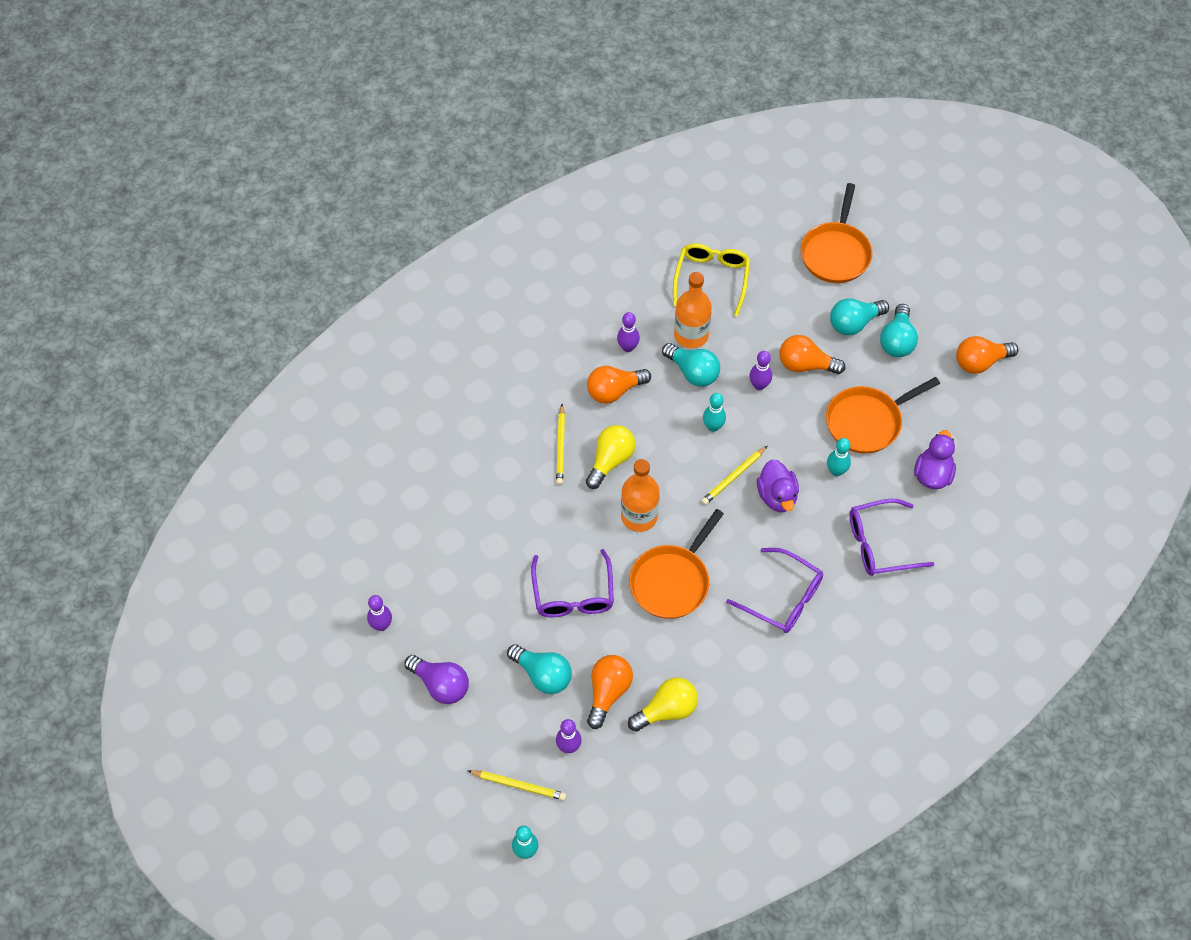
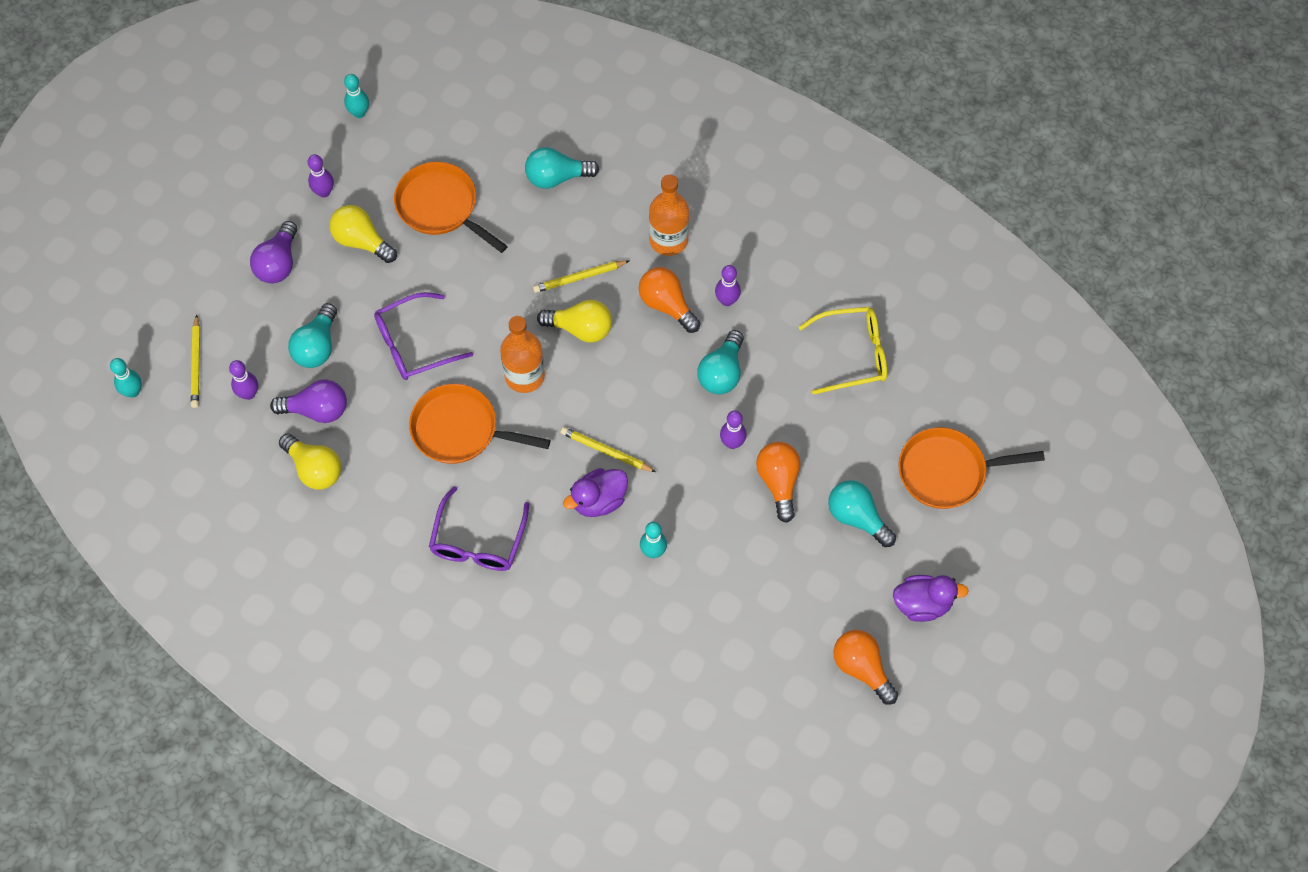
camera: 70 degrees right, 5 degrees up
(448, 608) = (361, 241): none -> yellow light bulb
(608, 692) = (317, 410): orange light bulb -> purple light bulb
(691, 335) = (769, 356): orange bottle -> orange bottle (668, 240)
(713, 427) = (661, 413): turquoise bowling pin -> turquoise bowling pin (359, 113)
(867, 422) = (729, 566): orange pan -> orange pan (441, 207)
(880, 544) = (578, 621): purple glasses -> none
(897, 341) = (853, 570): turquoise light bulb -> turquoise light bulb (556, 177)
(932, 474) = (687, 653): purple duck -> purple duck (922, 604)

